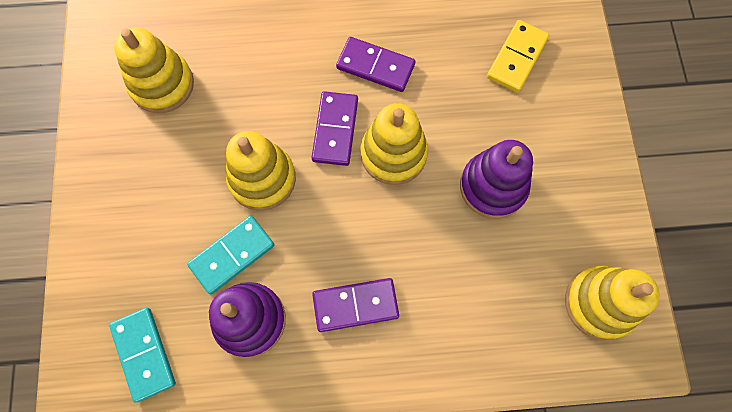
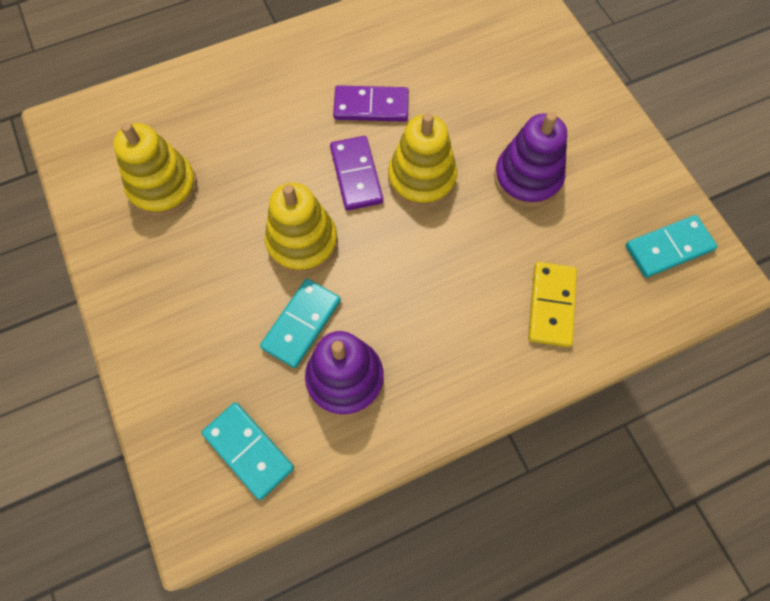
camera: 20 degrees left, 5 degrees down
(355, 305) = (444, 328): purple domino -> none
(516, 58) = (500, 60): yellow domino -> yellow domino (551, 305)
(599, 303) = (668, 248): yellow stacking toy -> turquoise domino

